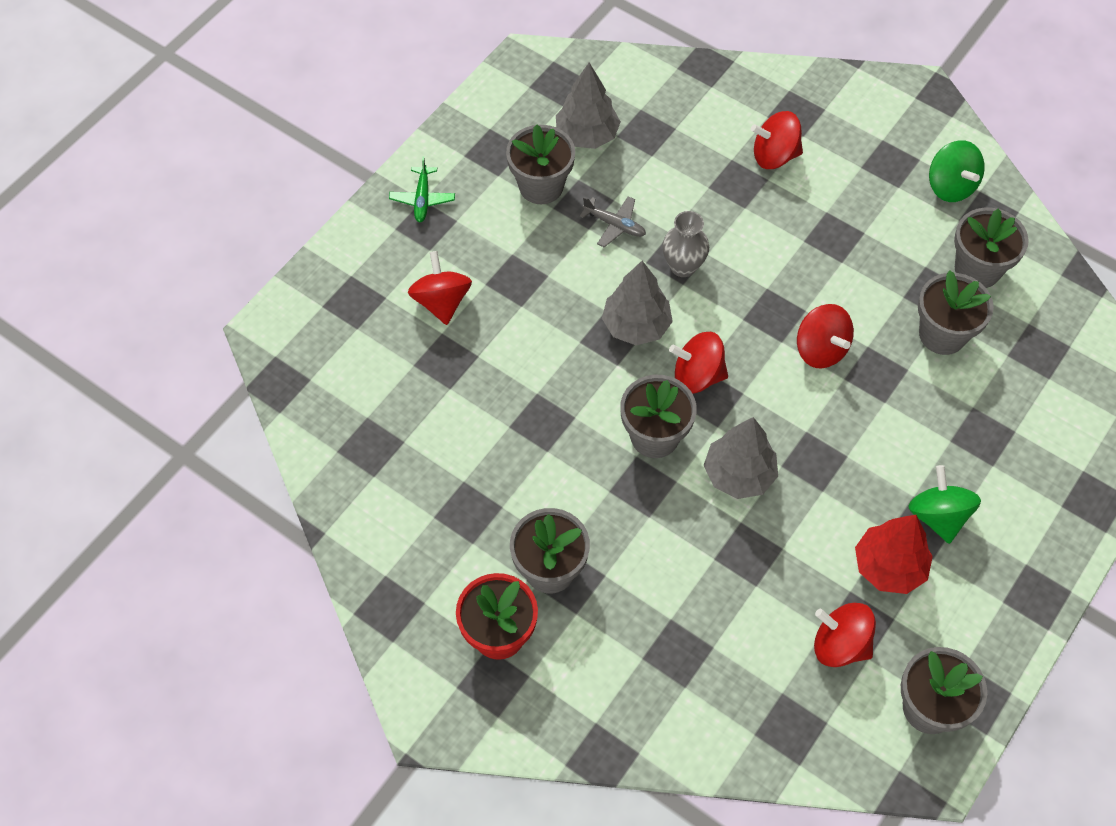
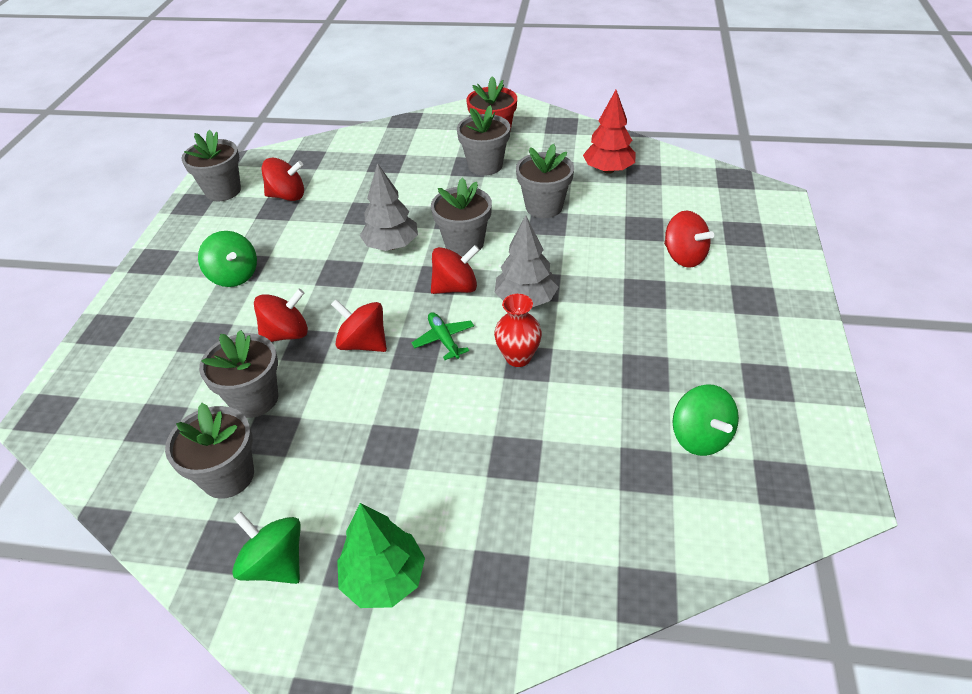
camera: 155 degrees right, 15 degrees down
(422, 199) = (779, 315): green plane -> green plane (444, 339)
(541, 186) = (695, 369): grey flower pot -> grey flower pot (544, 207)
(587, 135) = (700, 437): grey tree -> green spinning top
(615, 225) = (602, 365): grey plane -> none
(683, 266) = (518, 357): grey vase -> red vase
(774, 156) = (494, 507): red spinning top -> red spinning top (286, 334)
(874, 144) = (384, 578): none -> green tree
(889, 566) = (265, 239): red tree -> red tree (608, 170)

